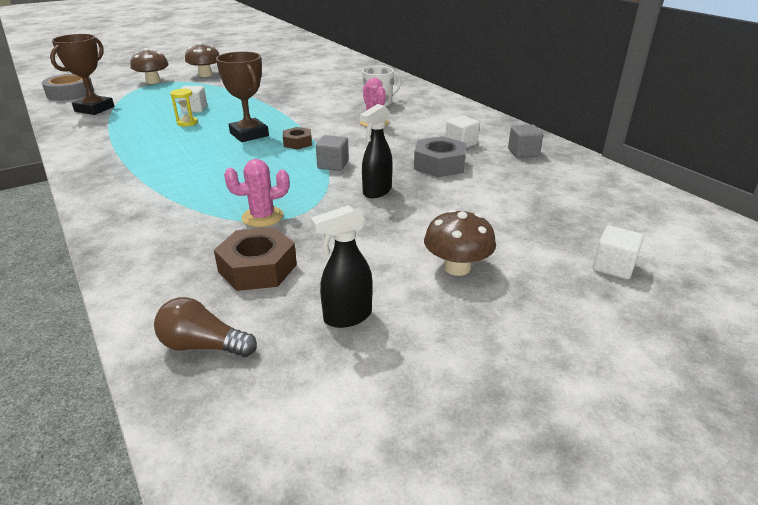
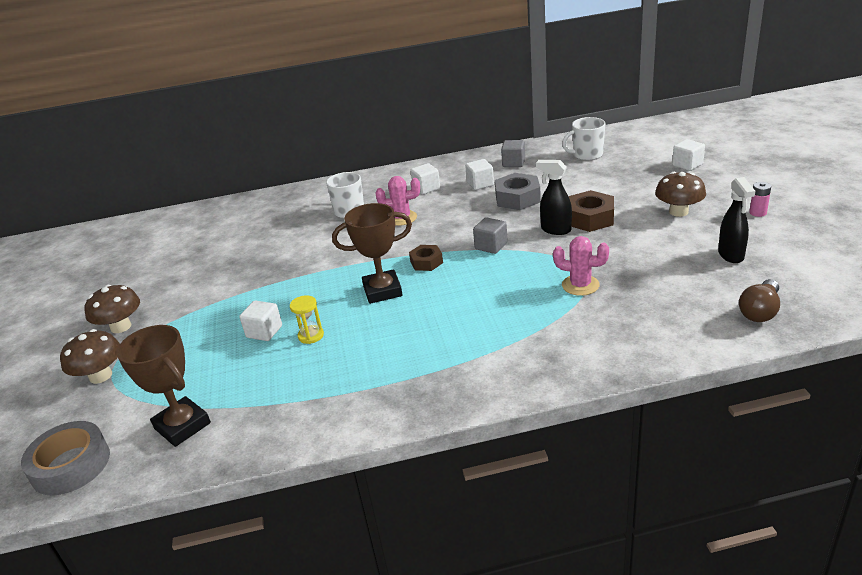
camera: 65 degrees left, 0 degrees up
(257, 268) = (664, 289): brown nut -> brown nut (590, 218)
(262, 217) = (580, 285): pink cactus -> pink cactus turned 75 degrees counterclockwise
(377, 192) = (555, 230): black spray bottle -> black spray bottle turned 150 degrees clockwise
(437, 123) = (426, 188): none -> white cube
(489, 341) = (758, 213): none -> pink battery
(581, 190) = (587, 155): none -> white mug

